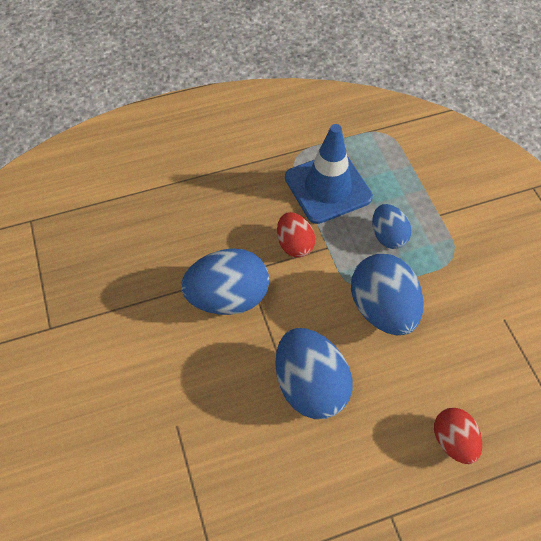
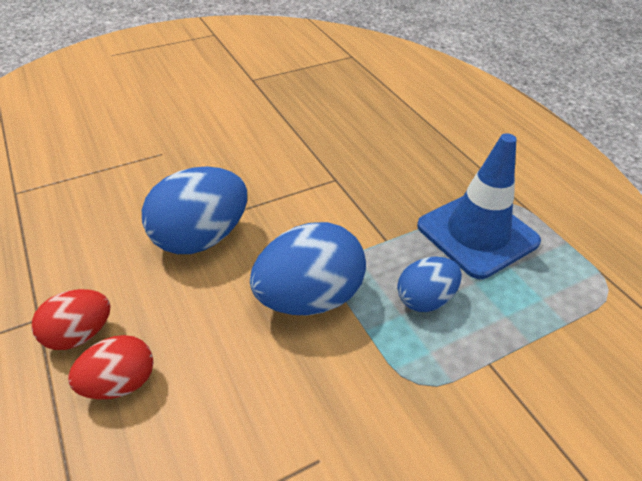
camera: 80 degrees right, 15 degrees down
(228, 297) = (300, 169): blue egg -> none
(294, 244) = (380, 211): red egg -> red egg (80, 334)

